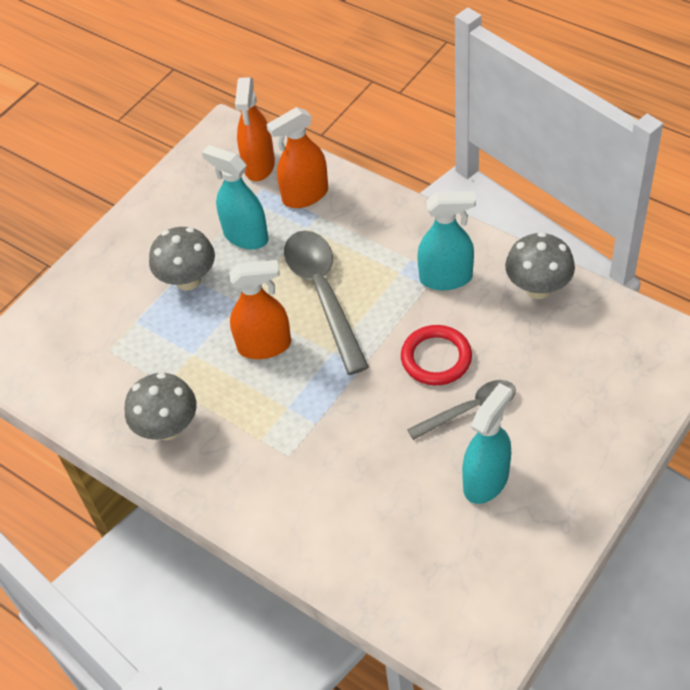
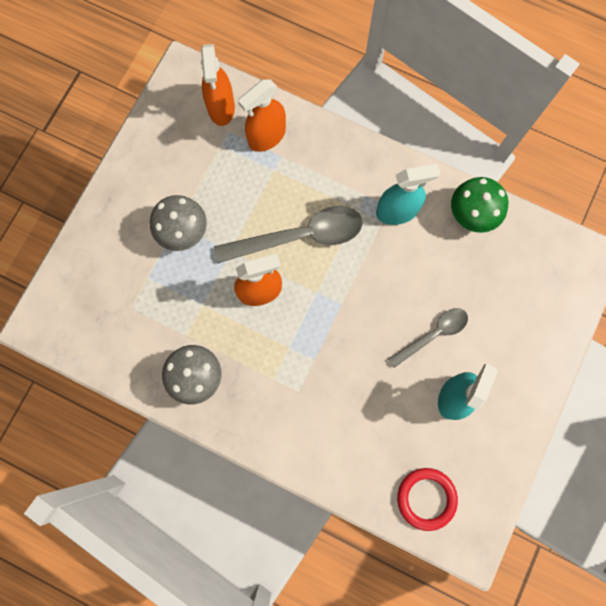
camera: 15 degrees left, 25 degrees up
(245, 236) = (223, 183): turquoise spray bottle -> none
(323, 294) = (299, 236): grey spoon -> grey spoon turned 105 degrees clockwise
(436, 358) = (400, 289): red ring -> red ring (426, 498)
(538, 288) = (471, 214): grey mushroom -> green mushroom

